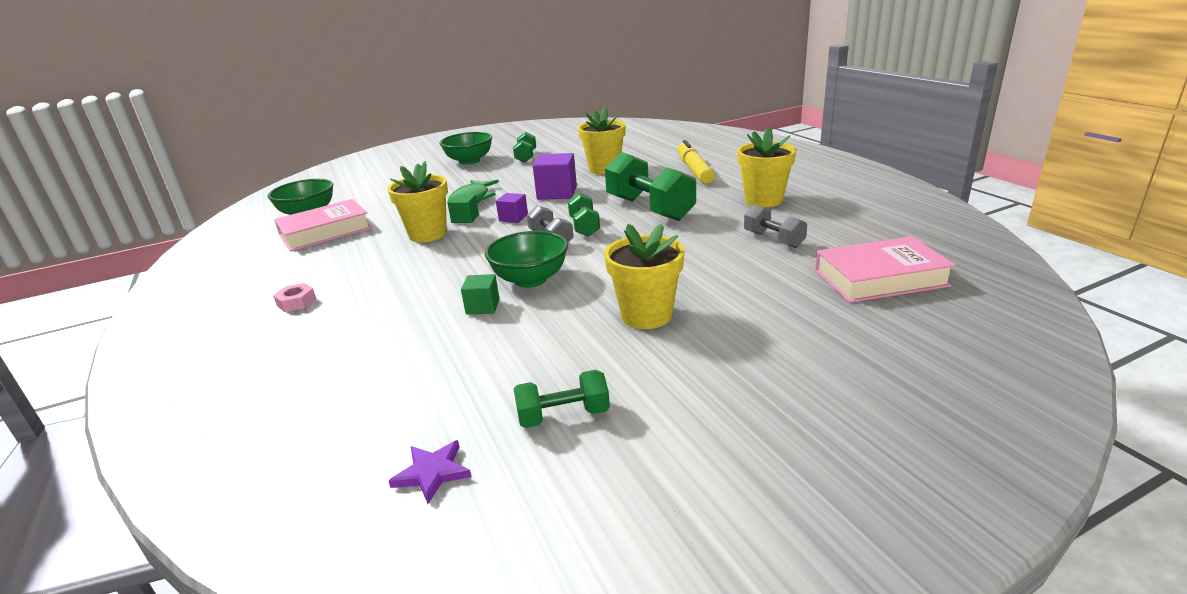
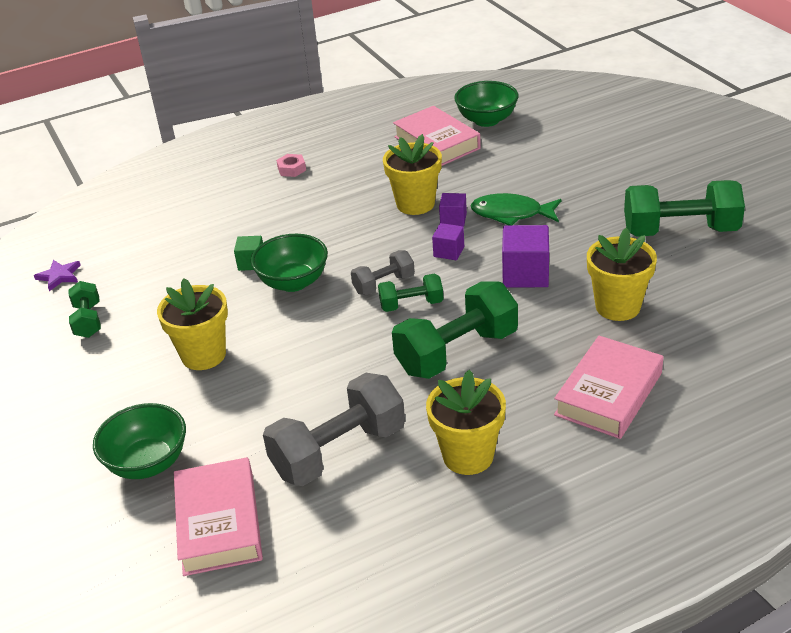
camera: 90 degrees right, 10 degrees up
(465, 219) = (453, 219): green cube -> purple cube
(469, 161) = (662, 187): green bowl -> green bowl (148, 463)
(526, 157) = (680, 231): green dumbbell -> green dumbbell, size x1.86
(694, 169) = (608, 394): yellow marker -> pink book
(773, 239) = (339, 451): grey dumbbell -> grey dumbbell, size x1.86

